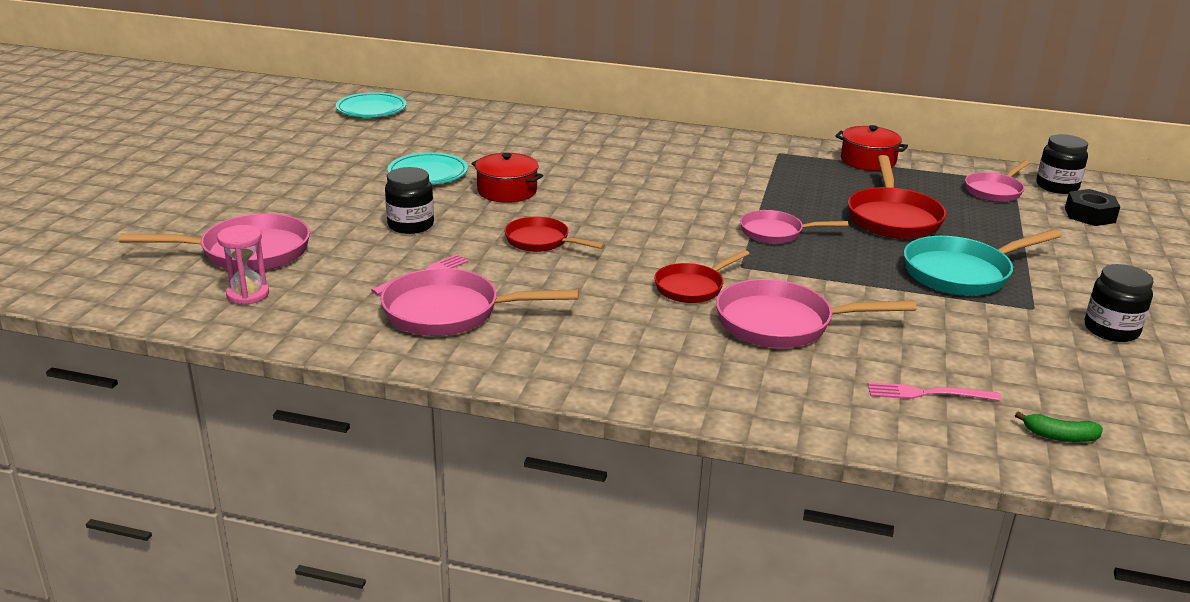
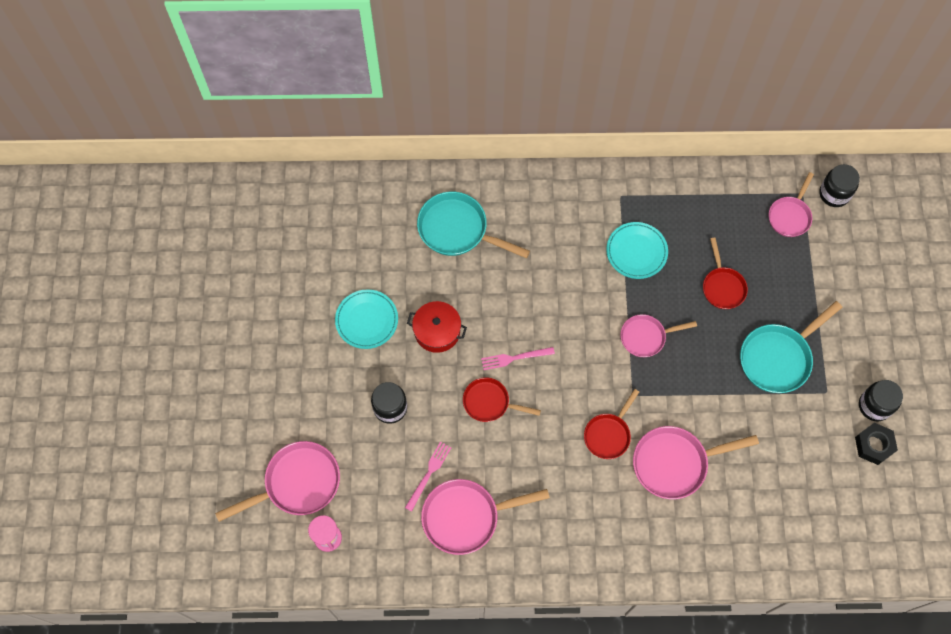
camera: 15 degrees left, 40 degrees up
(371, 109) = (268, 212): turquoise plate -> turquoise plate (636, 252)
(573, 144) = (457, 230): none -> turquoise pan
(868, 161) = (691, 190): red pot -> none
(892, 218) = (722, 287): red pan -> red pan, size x0.63
(927, 393) = (772, 517): pink fork -> pink fork (514, 358)
(1059, 436) = (847, 538): green banana -> none
(1090, 215) = (858, 237): black nut -> black nut (874, 445)

